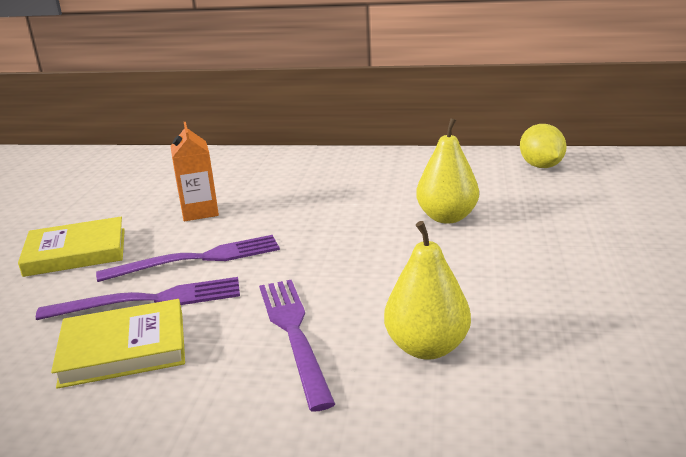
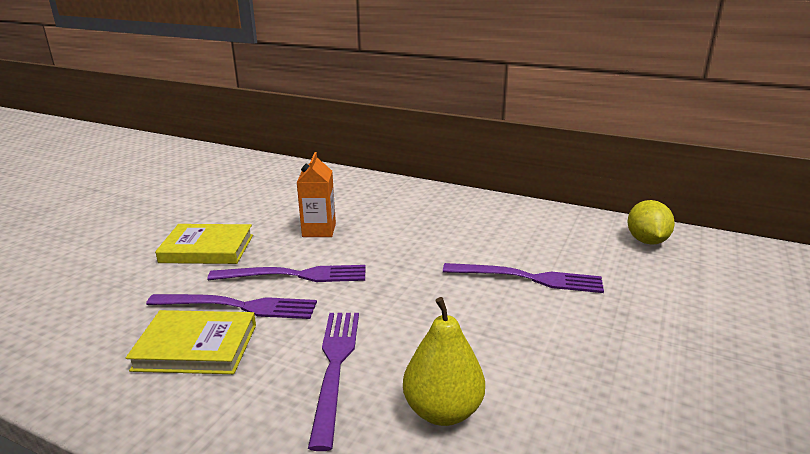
camera: 15 degrees right, 0 degrees up
(447, 217) = (528, 278): yellow pear -> purple fork

